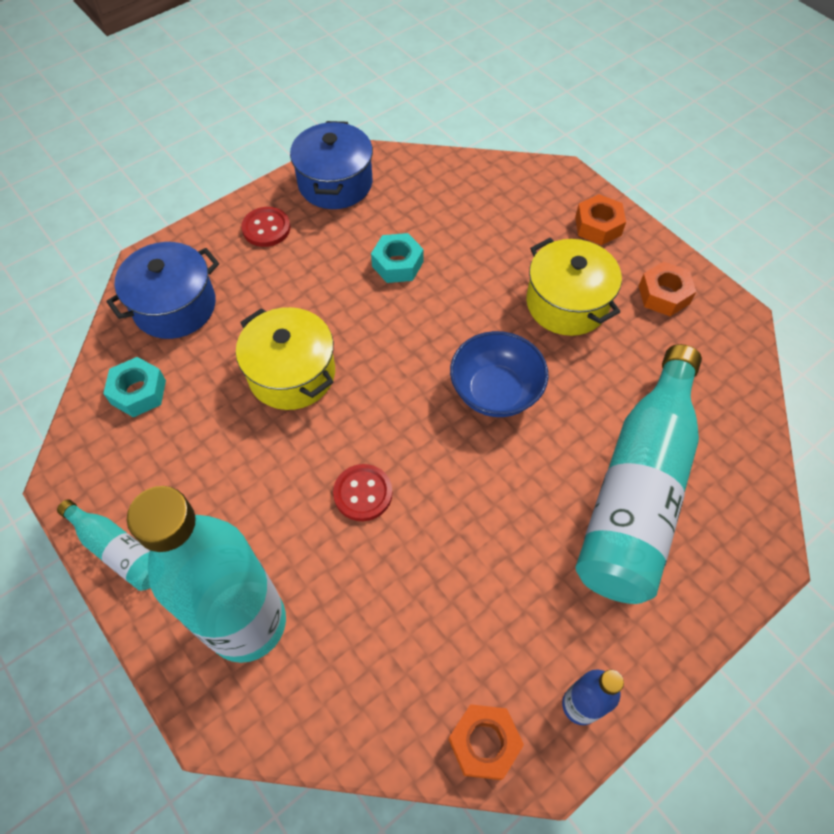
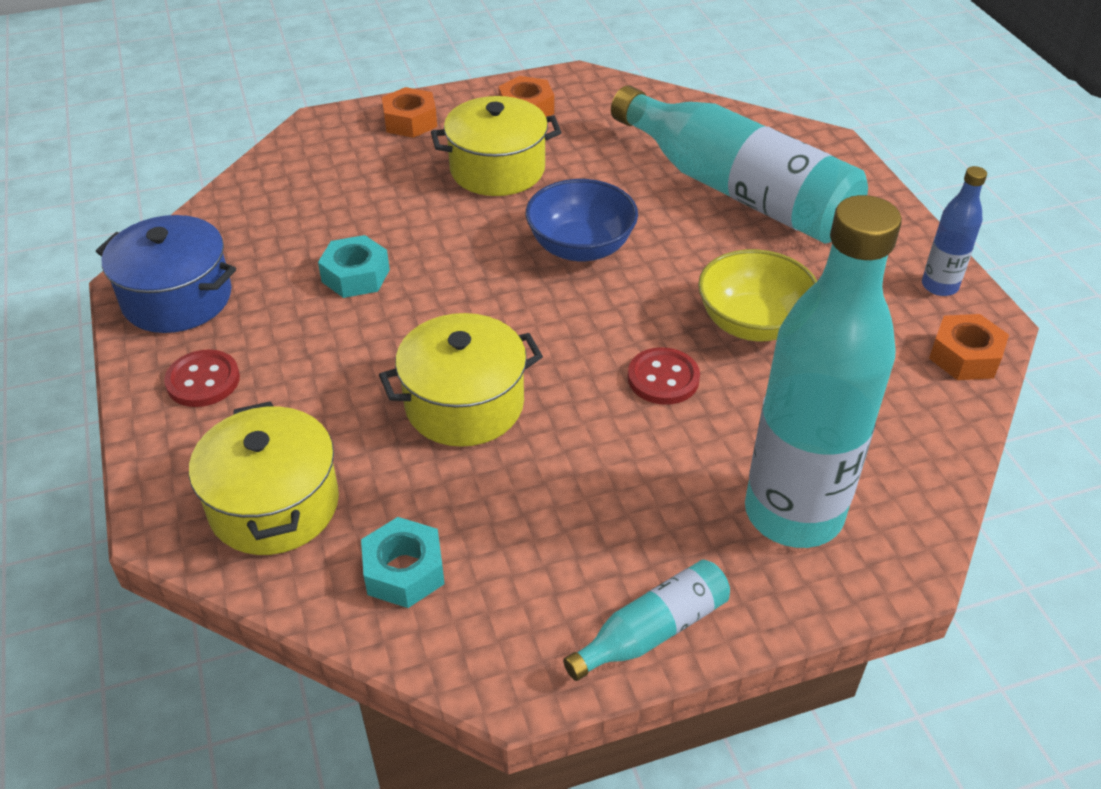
camera: 70 degrees left, 15 degrees down
(174, 306) = (274, 505): blue pot -> yellow pot
(455, 545) = (753, 323): none -> yellow bowl

